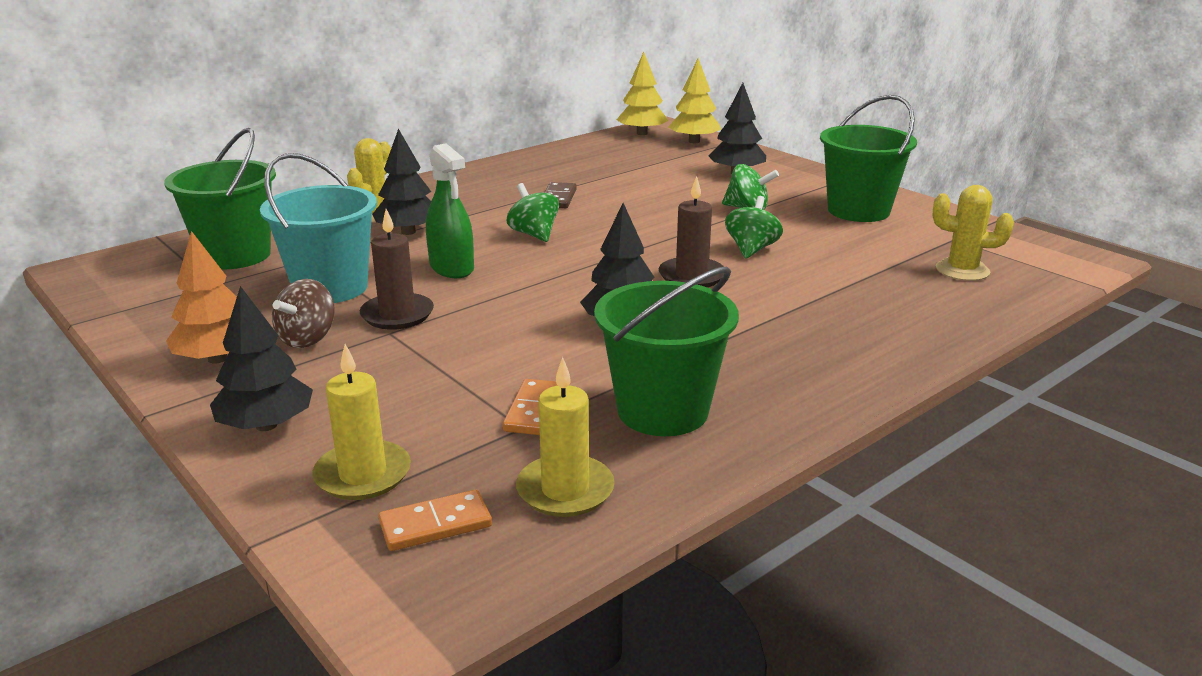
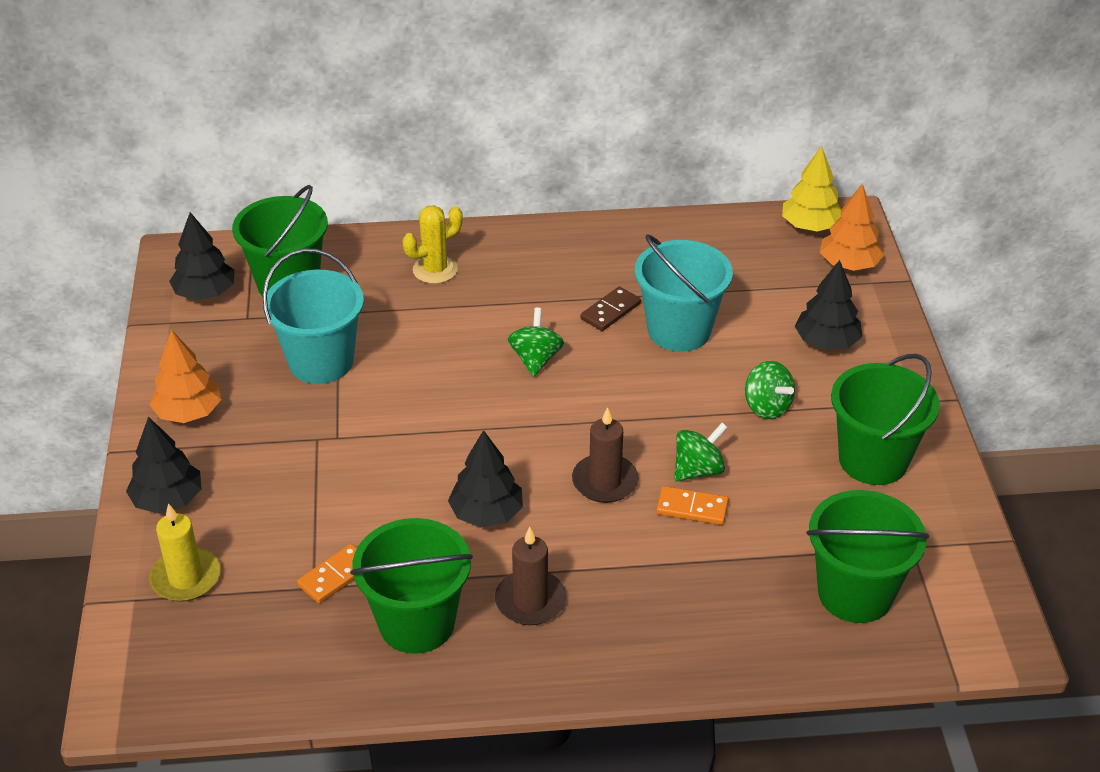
camera: 35 degrees right, 15 degrees up
(307, 339) = (259, 418): brown spinning top -> none
(397, 315) = (339, 420): brown candle -> brown candle (530, 601)
(408, 232) = (439, 308): black tree -> black tree (205, 293)
(435, 524) = (190, 644): orange domino -> orange domino (692, 508)
(451, 268) = (428, 377): green spray bottle -> none
(565, 490) = (285, 659): yellow candle -> none
(625, 193) = (679, 330): none -> turquoise bucket
(694, 141) = (849, 264): yellow tree -> orange tree
(962, 270) = (855, 593): yellow cactus -> green bucket

